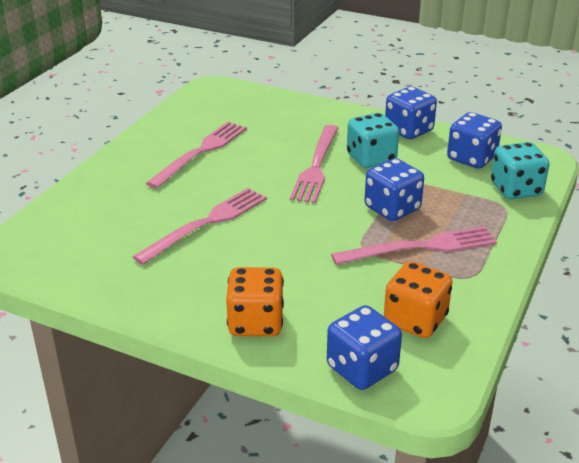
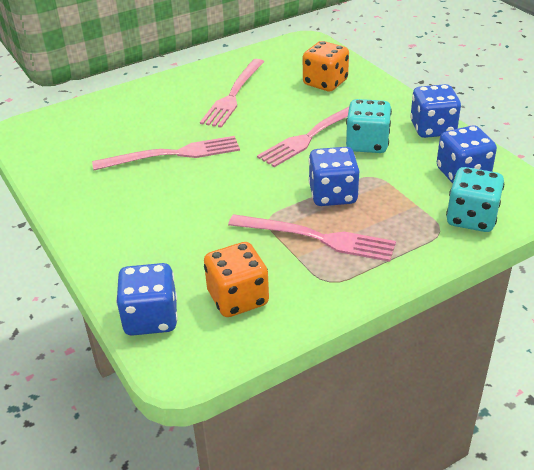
camera: 35 degrees right, 5 degrees up
(200, 152) = (233, 95): pink fork -> pink fork turned 135 degrees clockwise
(256, 322) = (118, 247): orange dice -> orange dice (325, 83)

